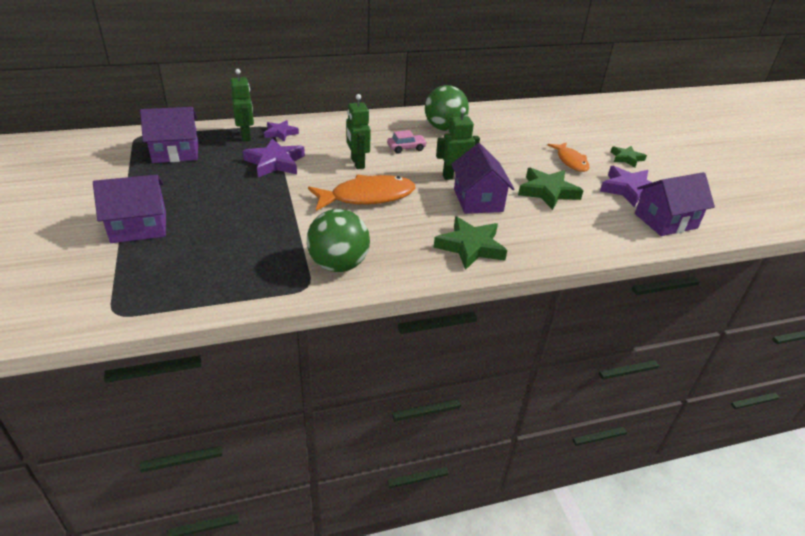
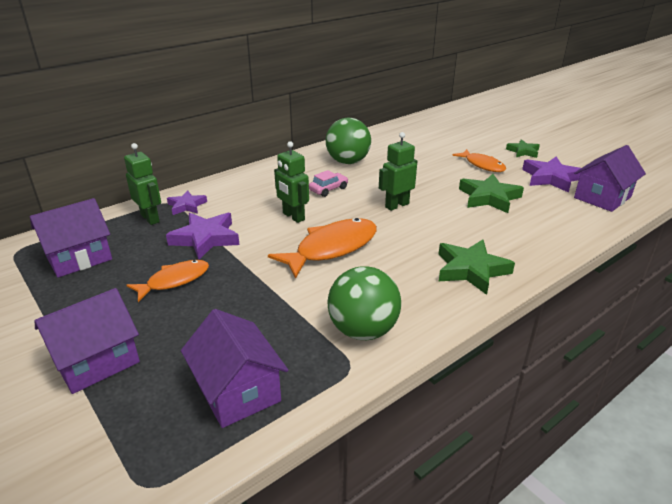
camera: 20 degrees left, 5 degrees down
(229, 188) = (174, 280): none -> orange fish
(478, 200) = (437, 222): purple house -> purple house (238, 390)

